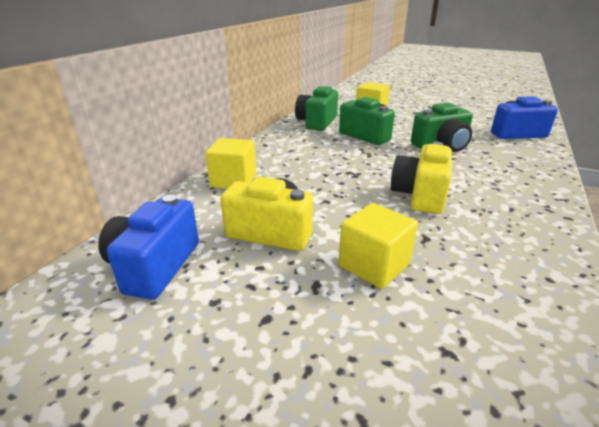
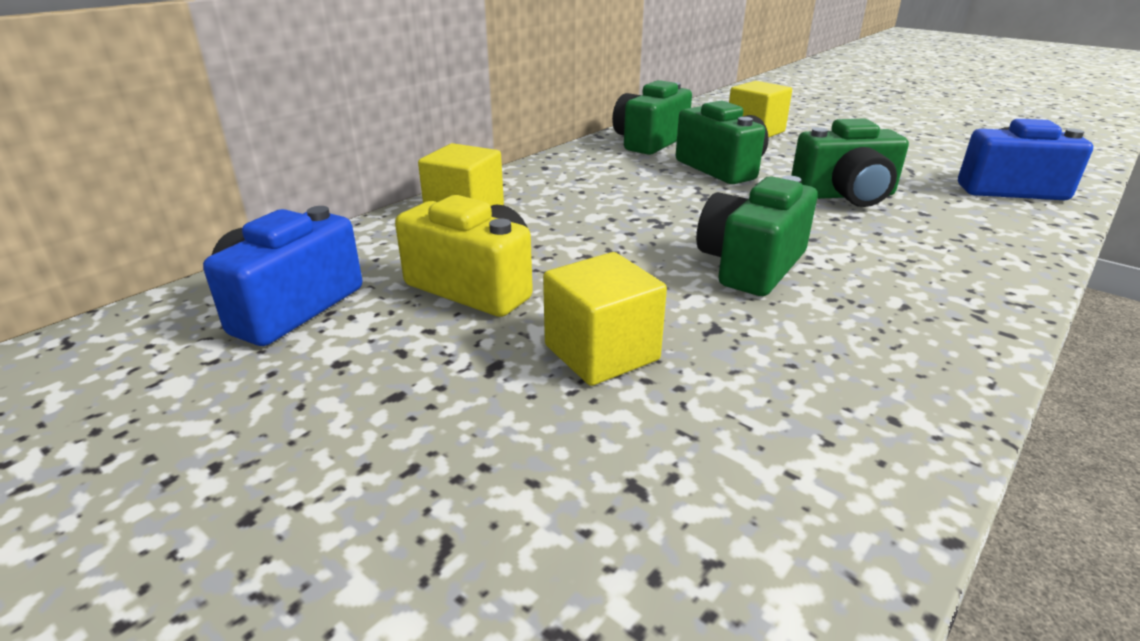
camera: 15 degrees right, 0 degrees up
(420, 195) = (750, 265): yellow camera -> green camera

